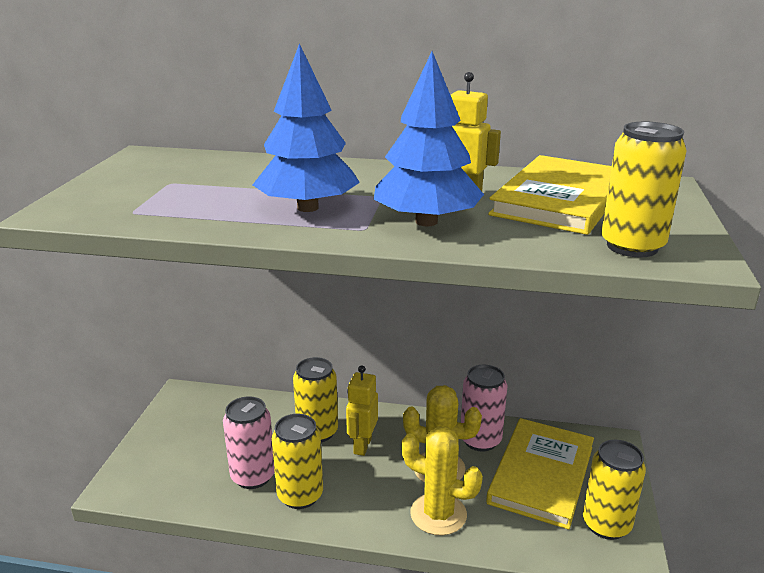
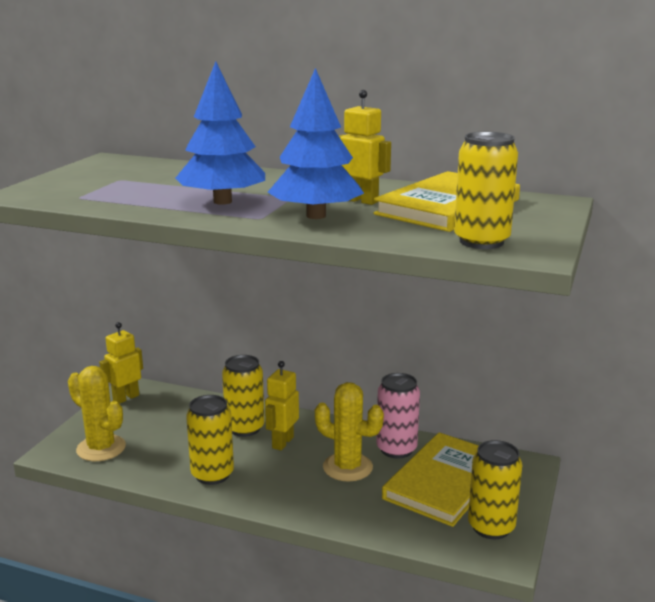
camera: 10 degrees right, 5 degrees down
(179, 408) = (126, 398): none -> yellow robot
(253, 476) = (175, 456): pink can -> none
(438, 514) = (333, 502): yellow cactus -> yellow cactus (101, 448)

